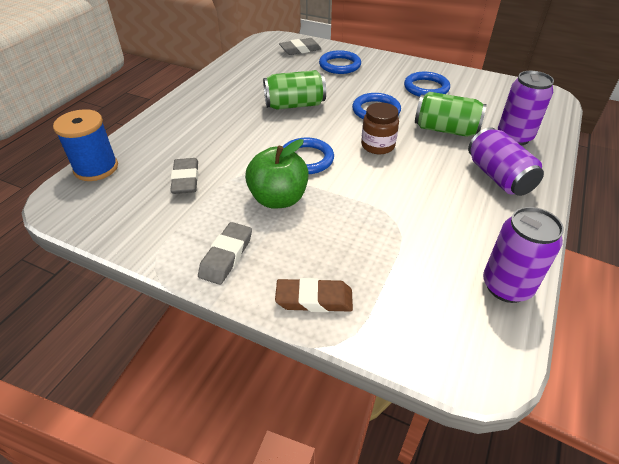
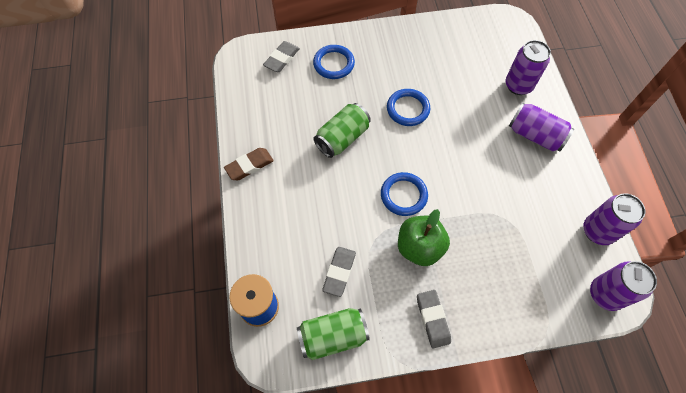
camera: 35 degrees left, 20 degrees up
(185, 179) = (339, 272): grey eraser -> grey eraser turned 60 degrees clockwise
(314, 299) = (510, 314): brown eraser -> brown eraser (249, 166)
(378, 146) = (439, 150): brown jar -> none
(426, 88) = (422, 58): blue ring -> none
(445, 130) = (470, 103): green can -> green can (333, 336)
(460, 350) = (605, 294): none -> purple can

